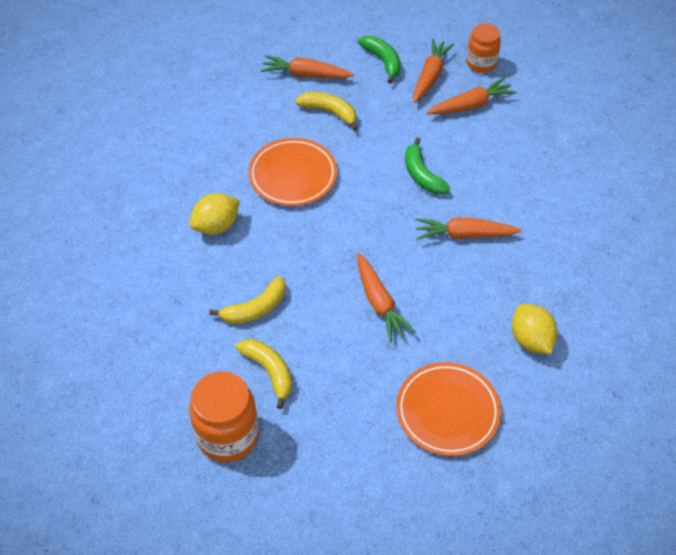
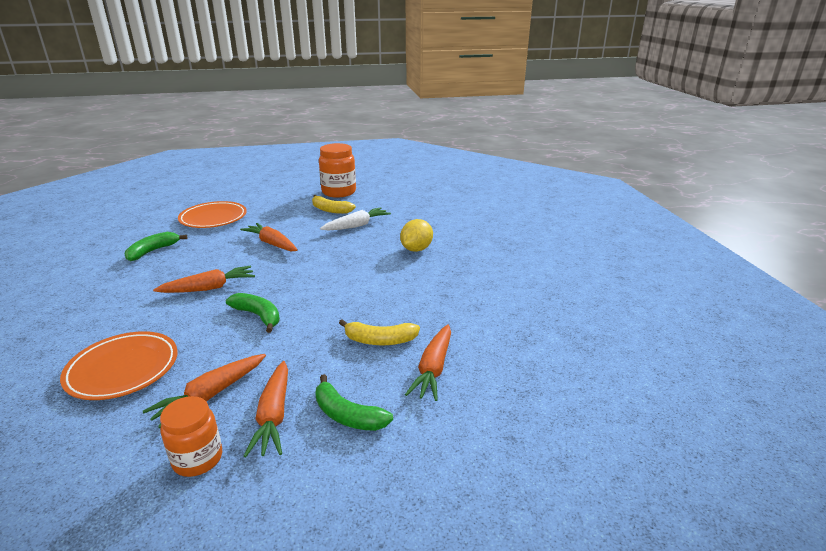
camera: 155 degrees right, 25 degrees down
(255, 308) = (356, 226): yellow banana -> white carrot
(293, 175) = (381, 287): orange plate -> orange plate (123, 369)
(306, 75) = (433, 369): orange carrot -> orange carrot turned 120 degrees clockwise
(531, 340) = (153, 251): yellow lemon -> green banana

